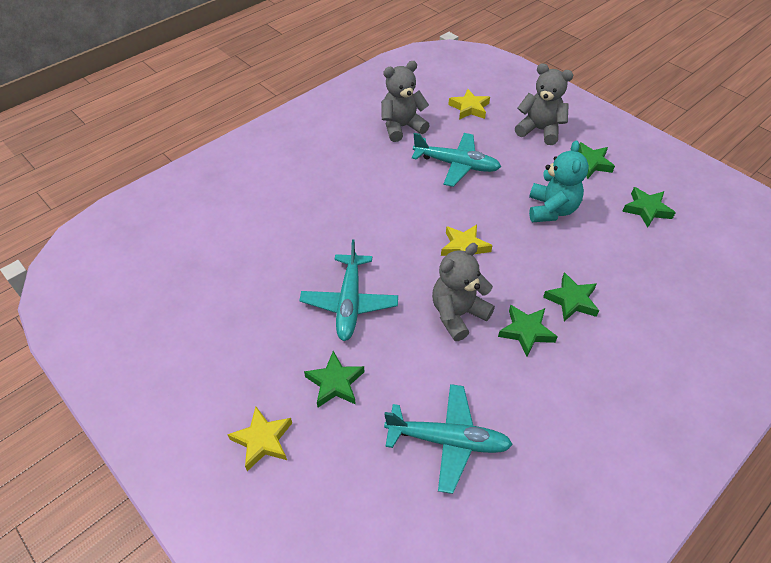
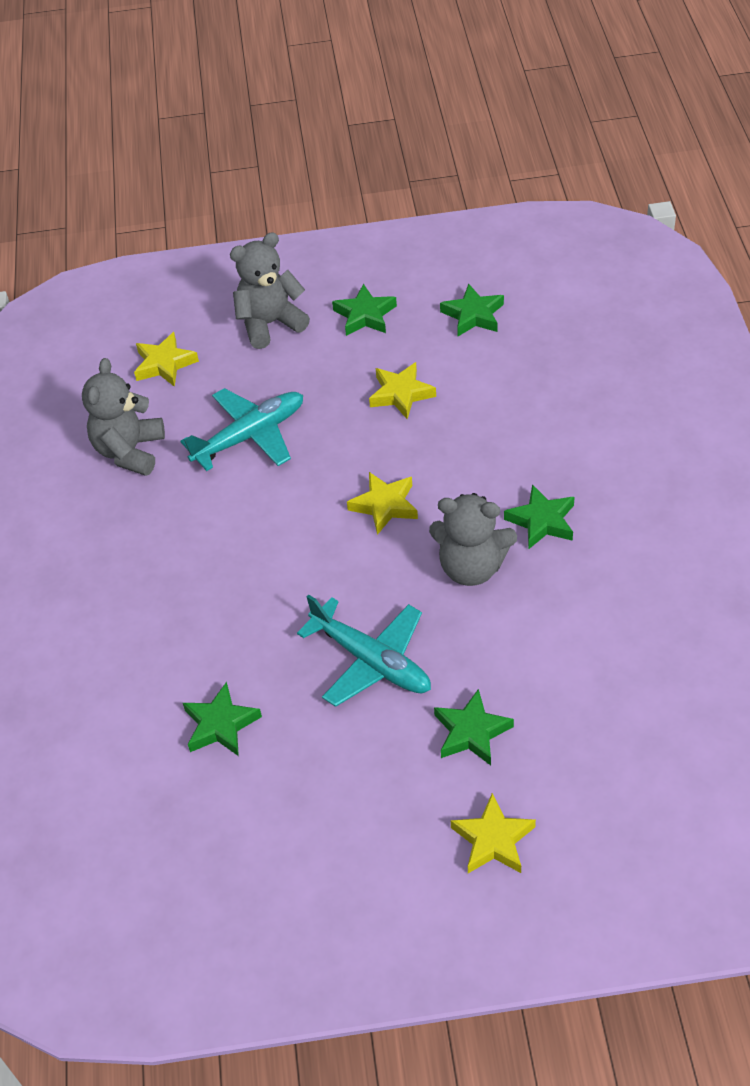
camera: 50 degrees left, 0 degrees up
(447, 440) = (616, 667): turquoise plane -> none
(457, 314) = (471, 567): grey teddy bear -> grey teddy bear turned 75 degrees counterclockwise
(551, 210) = (401, 394): turquoise teddy bear -> yellow star
(571, 300) = (535, 458): green star -> green star (220, 725)

